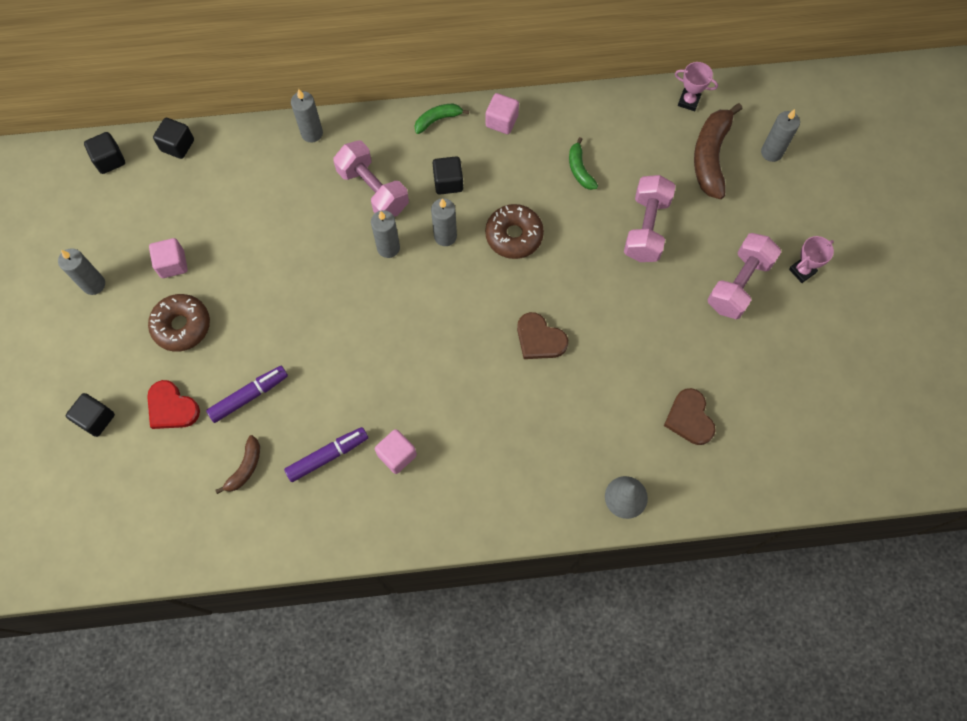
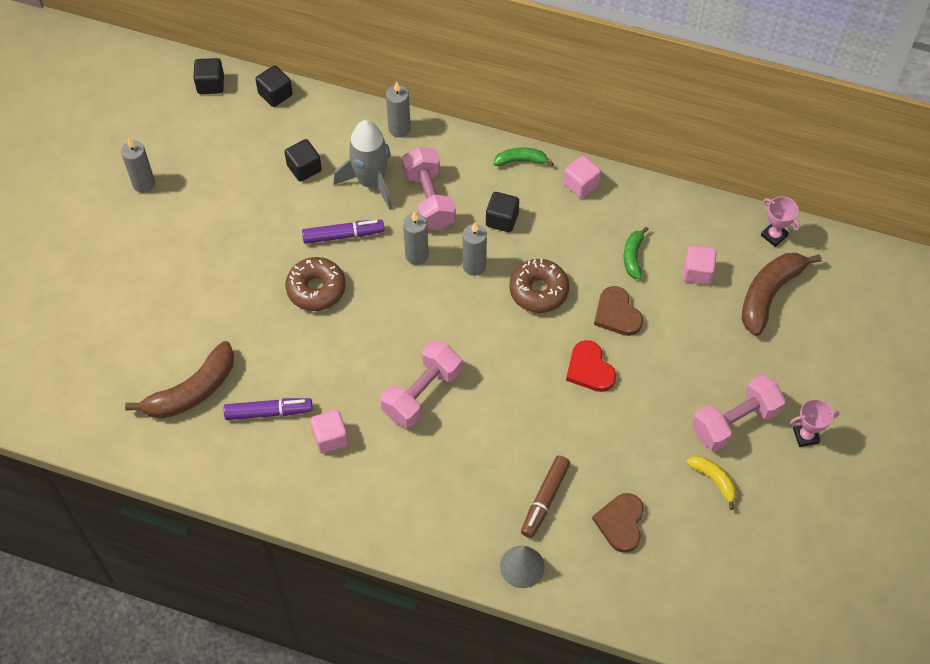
camera: 25 degrees right, 10 degrees down
(96, 419) = (88, 296): black cube -> black cube (304, 168)
(171, 407) = (156, 314): red heart -> red heart (589, 369)
(172, 264) = (219, 193): pink cube -> pink cube (697, 272)
(182, 326) = (200, 249): brown donut -> brown donut (316, 289)
(245, 468) = (192, 391): brown banana -> brown banana, size x1.86
(249, 396) = (227, 332): purple marker -> purple marker (343, 235)
(311, 195) = (371, 182): none -> grey rocket
(539, 339) = (514, 392): brown heart -> brown heart (617, 314)
(615, 427) = (544, 500): none -> brown marker
(646, 228) = (670, 334): pink dumbbell -> pink dumbbell (422, 393)
(747, 344) = (714, 480): none -> yellow banana
(771, 152) = (833, 314): grey candle -> none

